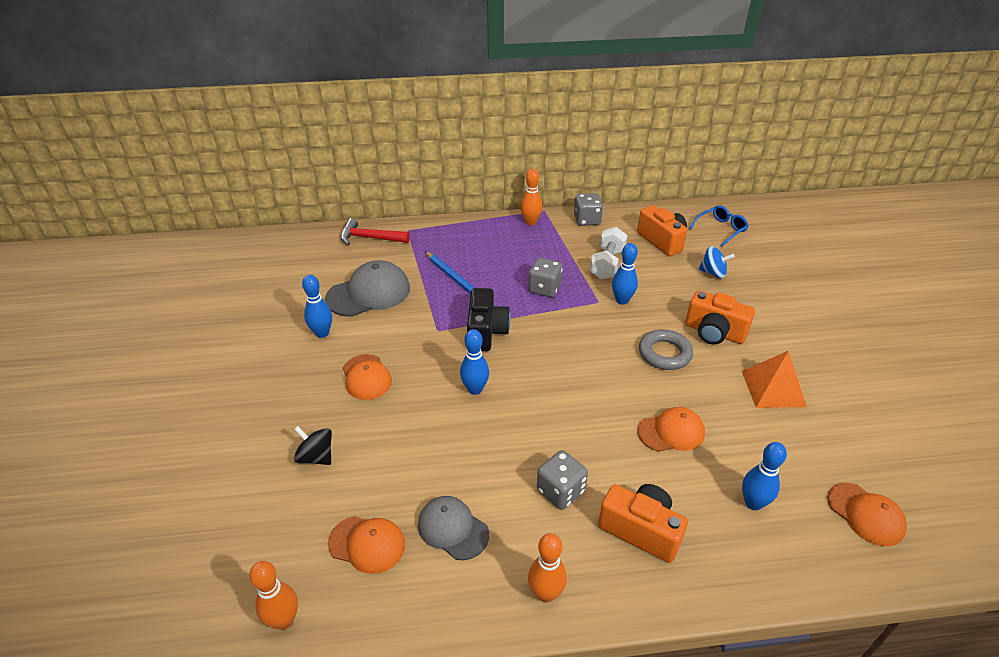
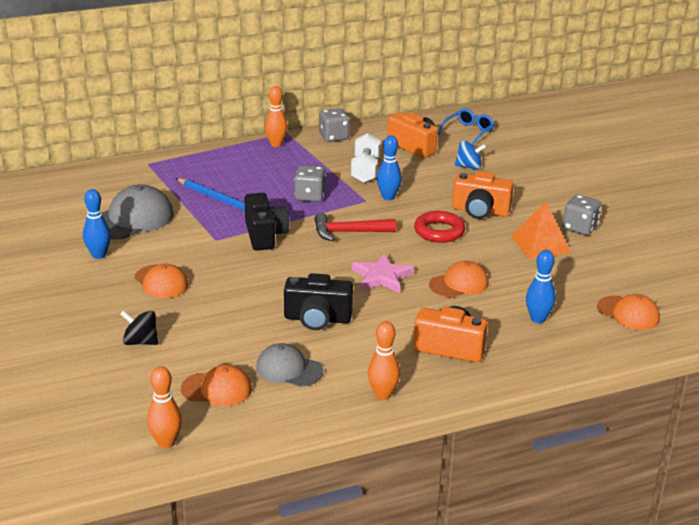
camera: 15 degrees left, 10 degrees down
(369, 238) = (109, 174): red hammer -> red hammer (348, 232)
(475, 389) = (271, 277): blue bowling pin -> none
(505, 457) = (317, 319): none -> black camera
(560, 491) = (374, 334): grey dice -> grey dice (580, 228)
(589, 407) = (382, 277): none -> pink star
(664, 353) = (439, 231): grey ring -> red ring

